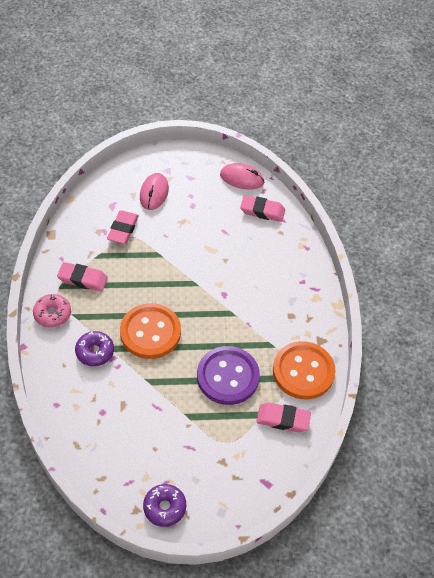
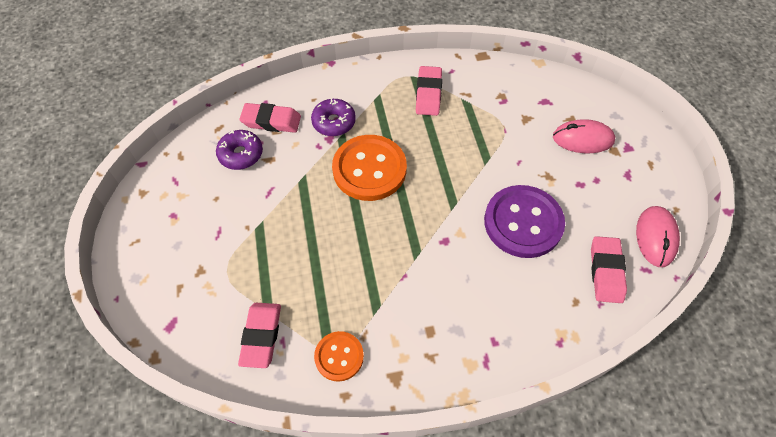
camera: 85 degrees right, 5 degrees up
(52, 314) = (375, 77): pink donut -> none
(123, 229) = (512, 118): pink eraser -> pink eraser (271, 121)
(164, 507) = (143, 219): purple donut -> purple donut (241, 154)
(228, 376) = (319, 261): purple button -> purple button (523, 222)
(303, 371) = (339, 356): orange button -> orange button, size x0.55

